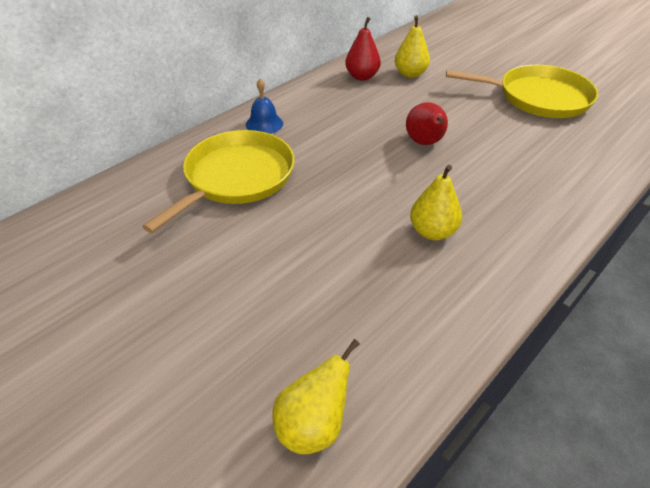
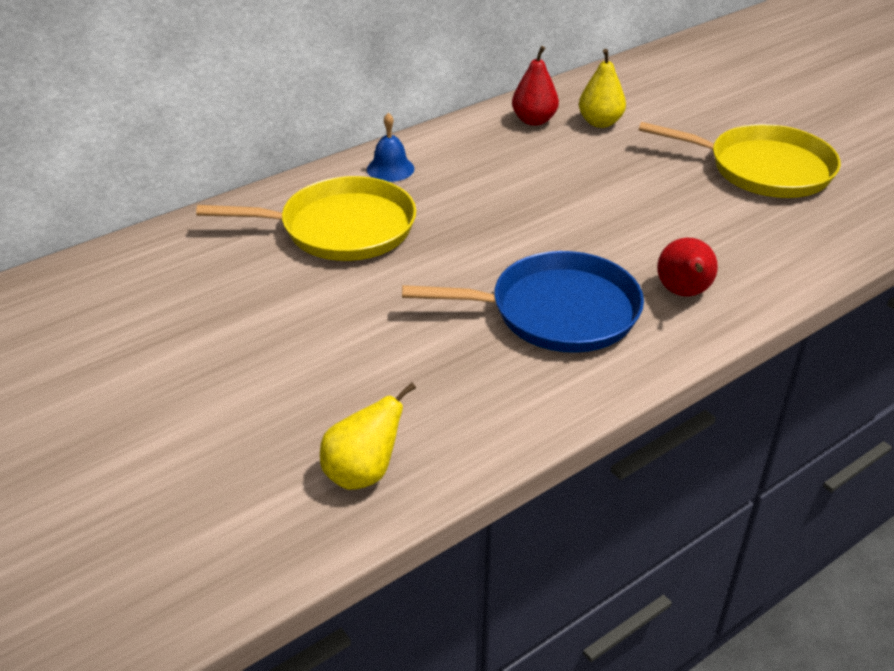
camera: 10 degrees right, 5 degrees down
(236, 178) = (341, 228): yellow pan -> yellow pan turned 45 degrees clockwise
(425, 143) = (586, 211): red pear -> red pear (683, 293)
(432, 232) = (556, 311): yellow pear -> blue pan

